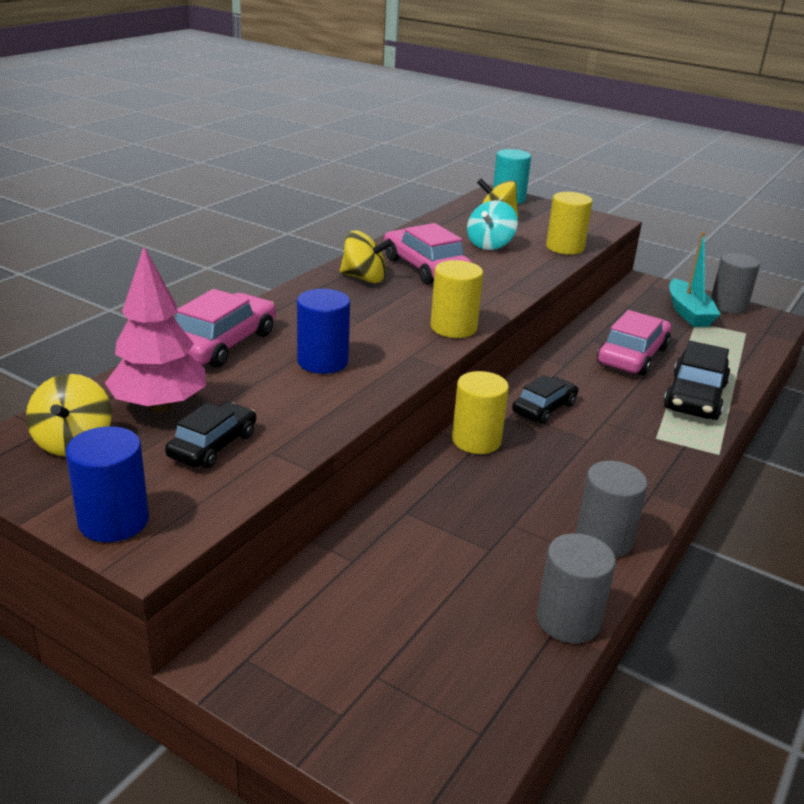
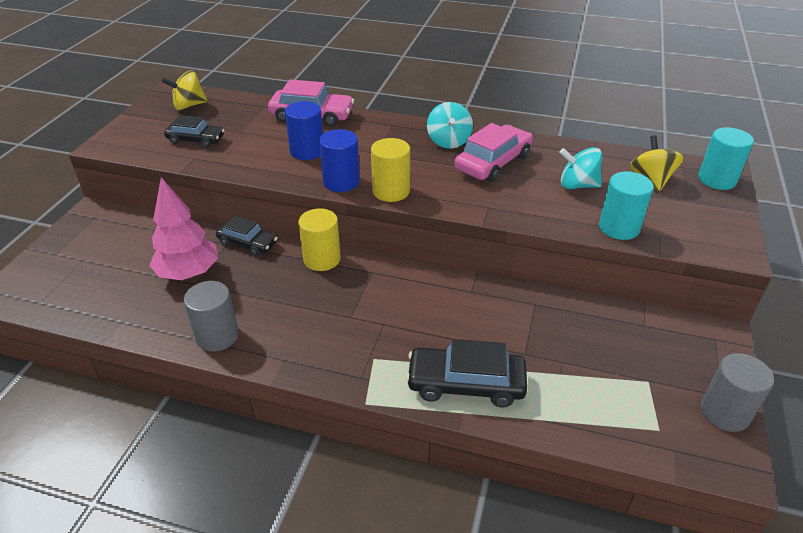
camera: 75 degrees right, 10 degrees up
(114, 521) = (124, 132): blue cylinder -> blue cylinder (341, 182)
(160, 406) = (231, 117): pink tree -> pink tree (189, 273)
(364, 278) = (448, 141): yellow spinning top -> turquoise spinning top
(544, 408) = (387, 287): black car -> black car (247, 243)
(565, 247) = (619, 228): yellow cylinder -> turquoise cylinder
(568, 620) = (129, 326): grey cylinder -> none
(632, 356) = (522, 334): pink car -> none
(688, 313) = (667, 374): turquoise boat -> none

